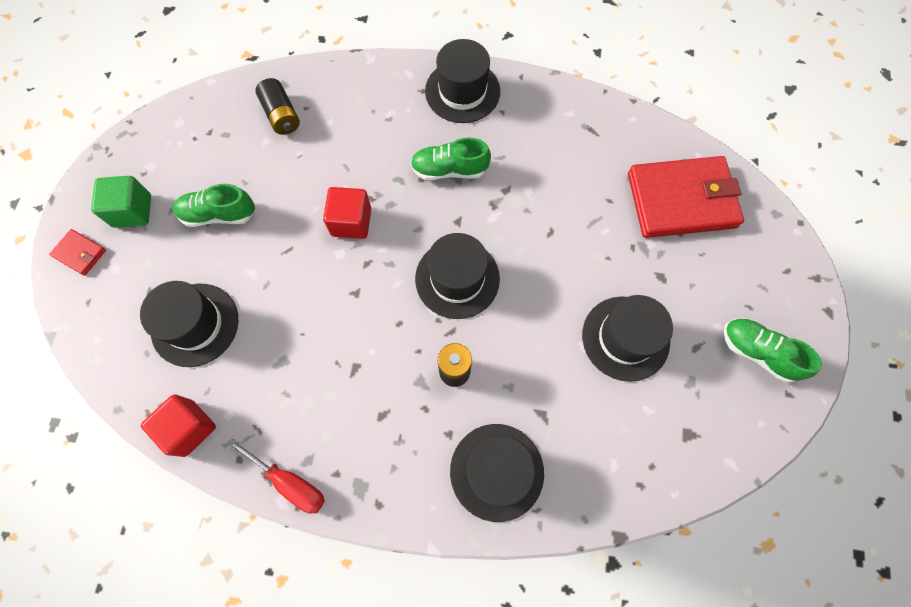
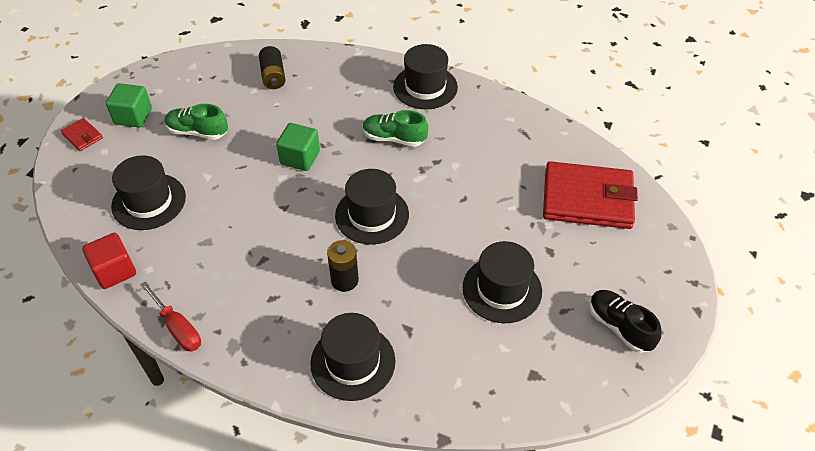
camera: 15 degrees right, 20 degrees down
(351, 222) = (300, 158): red cube -> green cube
(757, 352) = (619, 327): green shoe -> black shoe

